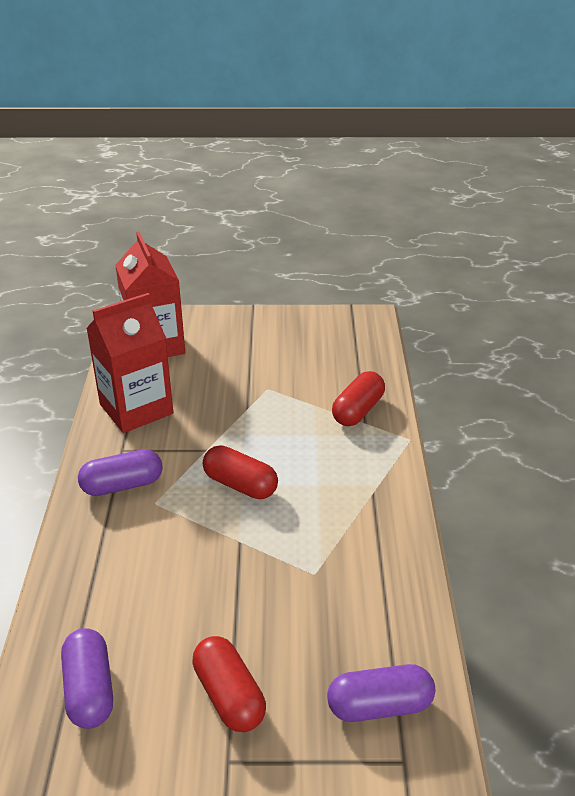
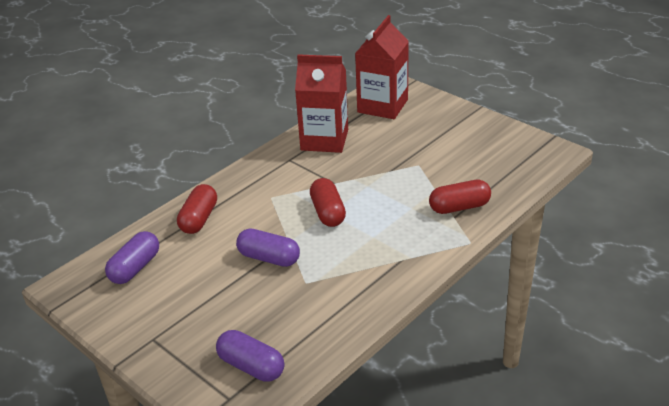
camera: 45 degrees right, 0 degrees up
(122, 485) = (266, 179): purple capsule -> purple capsule (269, 258)
(229, 696) = (188, 311): red capsule -> red capsule (199, 219)

